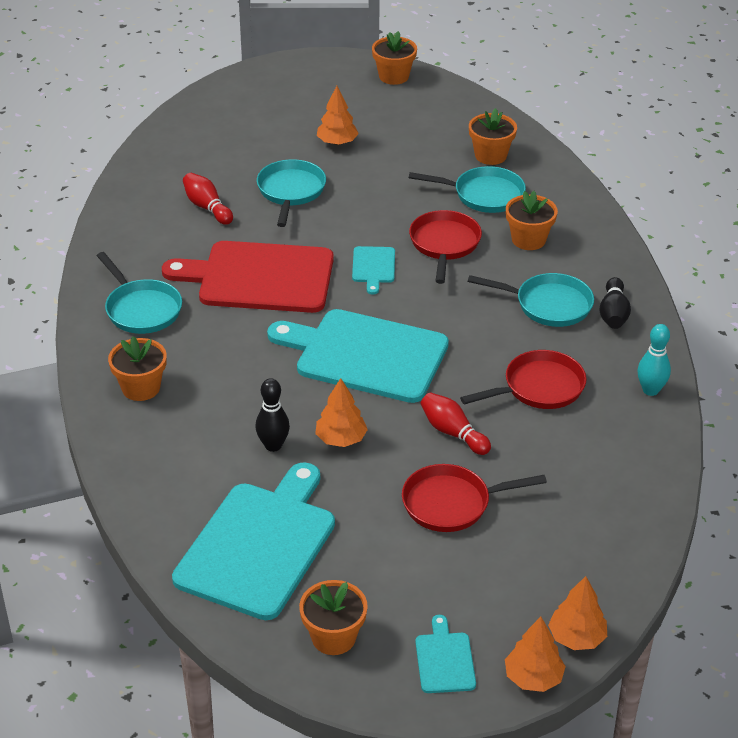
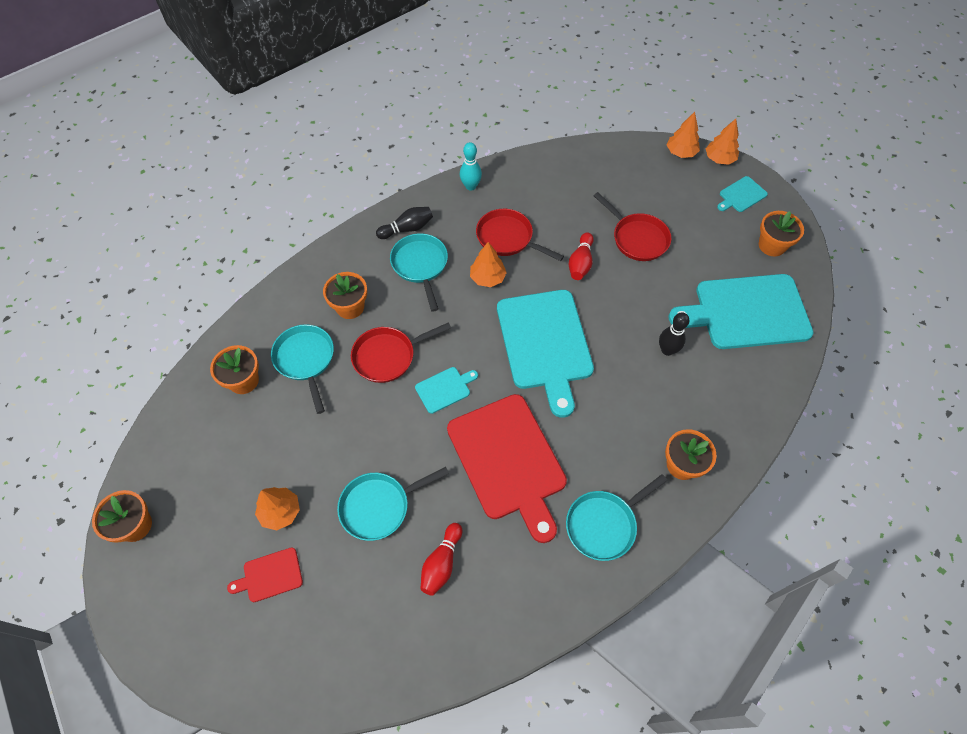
camera: 120 degrees left, 20 degrees up
(141, 309) = (604, 524): turquoise pan -> turquoise pan turned 150 degrees counterclockwise
(287, 125) = (270, 575): none -> red cutting board
(341, 439) = (632, 317): orange tree -> orange tree (487, 278)

